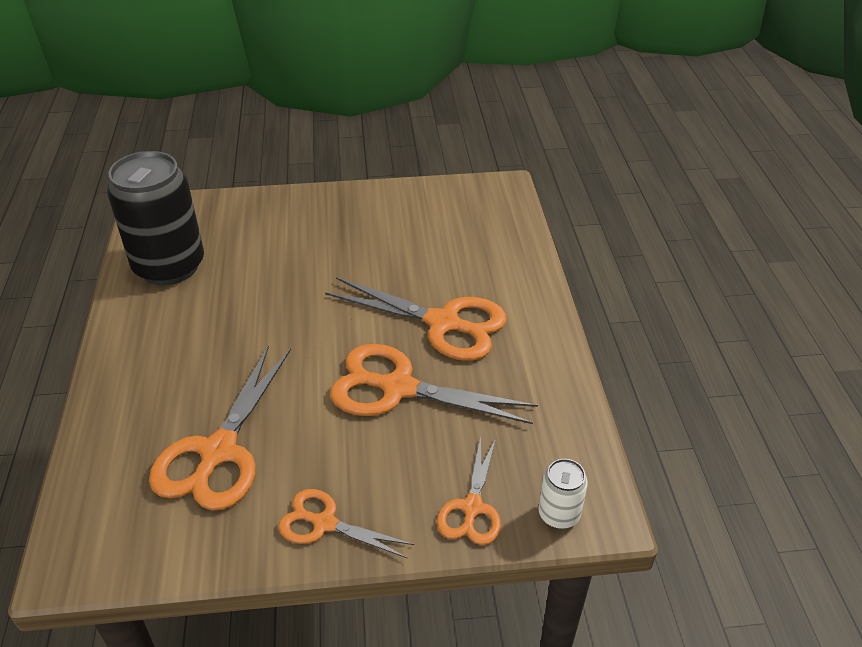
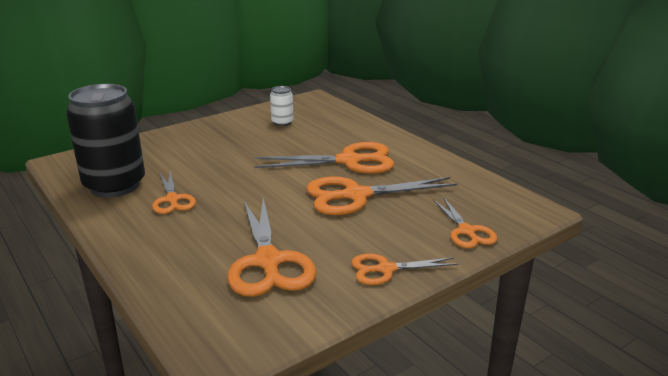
camera: 30 degrees left, 15 degrees down
(205, 312) = (172, 199): none -> orange scissors
(559, 514) = (517, 218): white can -> white can (282, 122)

